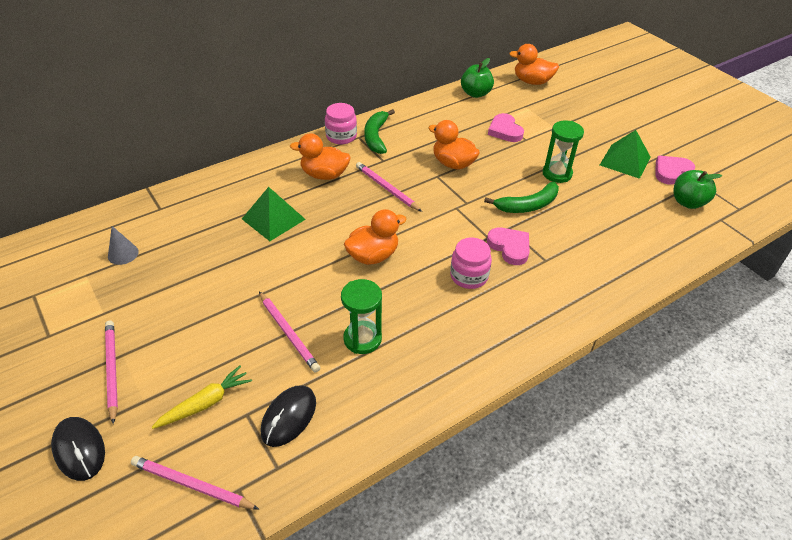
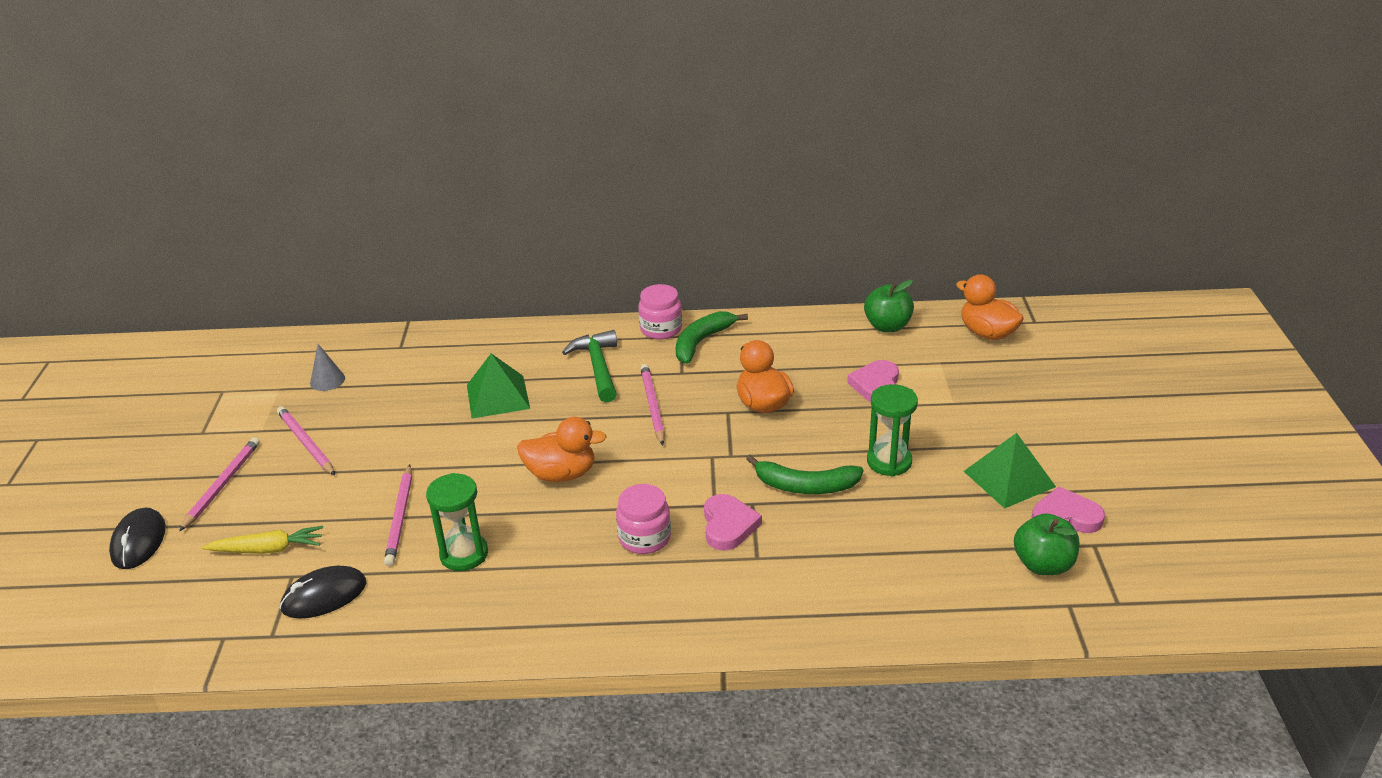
camera: 35 degrees right, 10 degrees down
(192, 485) = (192, 615): pink pencil -> pink pencil (306, 443)
(324, 175) = (598, 367): orange duck -> green hammer

